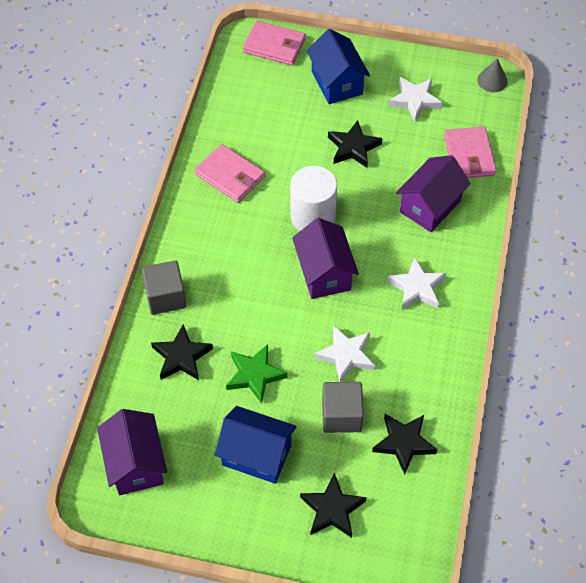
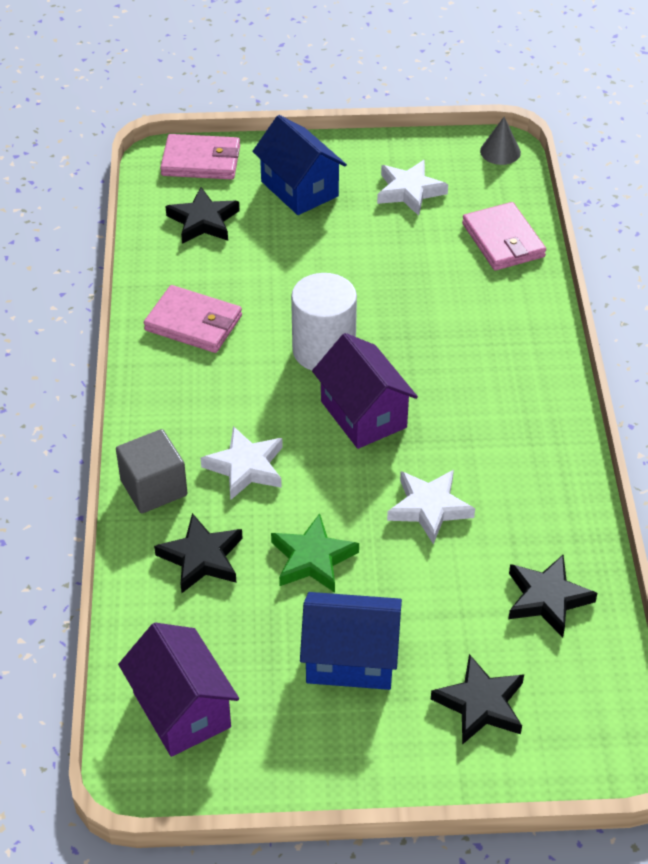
camera: 15 degrees left, 10 degrees down
(341, 415) = (450, 583): grey cube -> none
(353, 147) = (349, 259): black star -> black star (203, 221)
(417, 287) = (493, 407): white star -> white star (245, 467)
(430, 206) = (475, 308): purple house -> none

